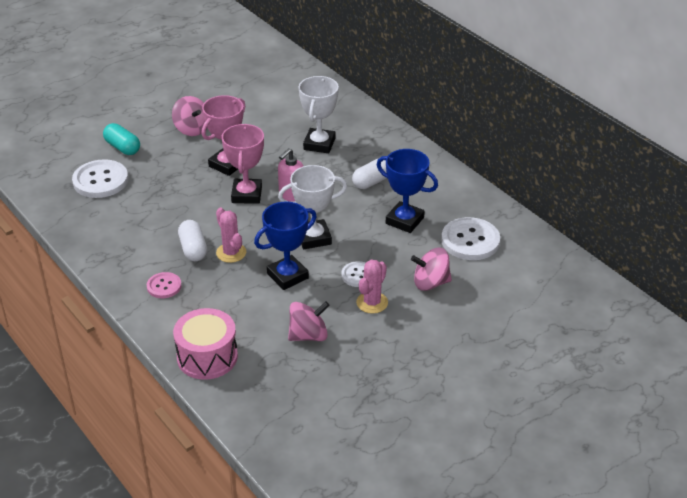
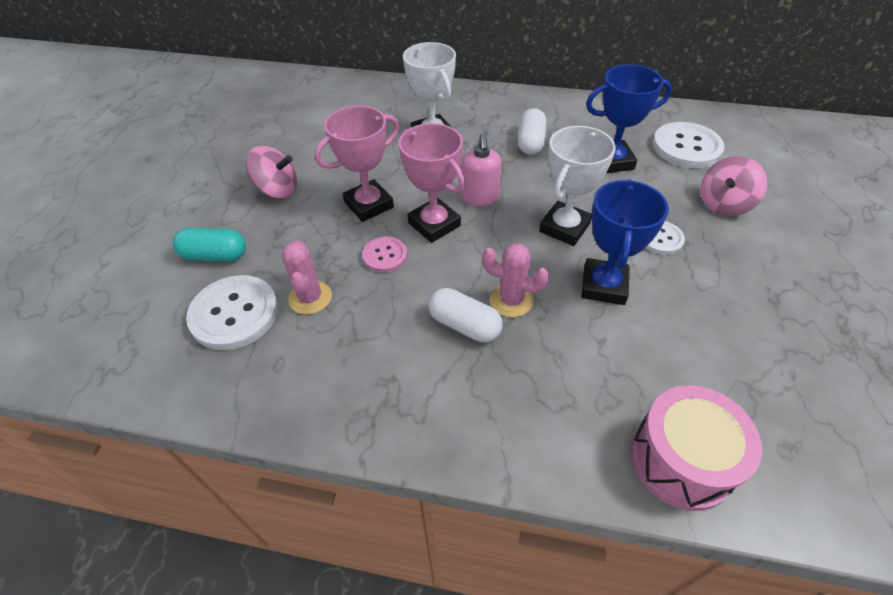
camera: 40 degrees left, 10 degrees up
(164, 286) = (498, 401): pink button -> pink button (385, 255)
(227, 164) = (369, 205): pink trophy -> pink trophy turned 60 degrees clockwise
(308, 335) = (725, 339): pink spinning top -> none
(372, 302) = (715, 258): pink cactus -> pink cactus (310, 298)

